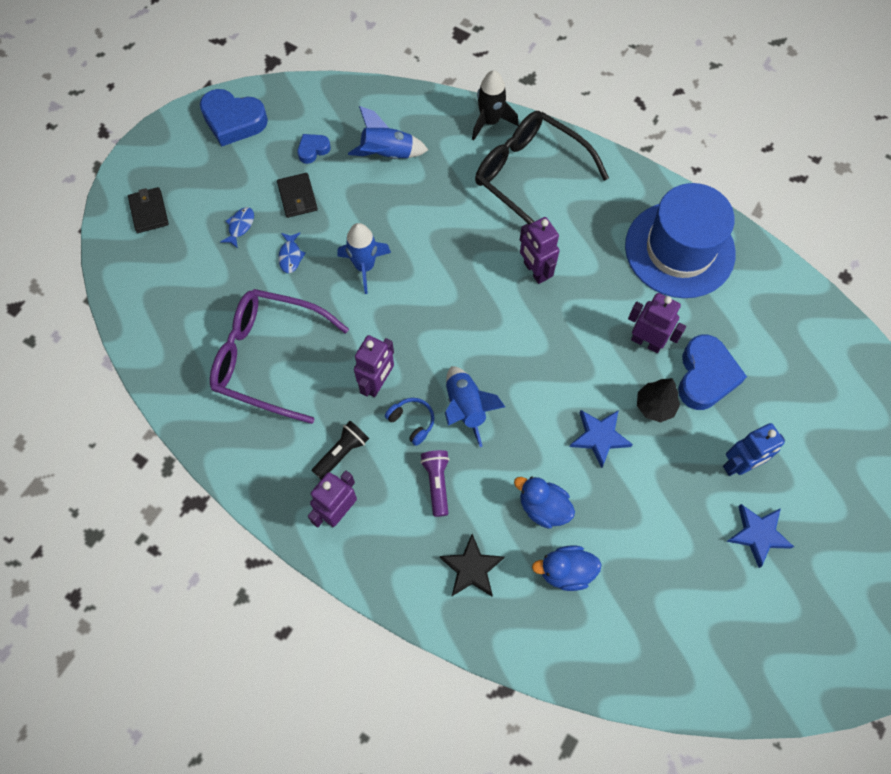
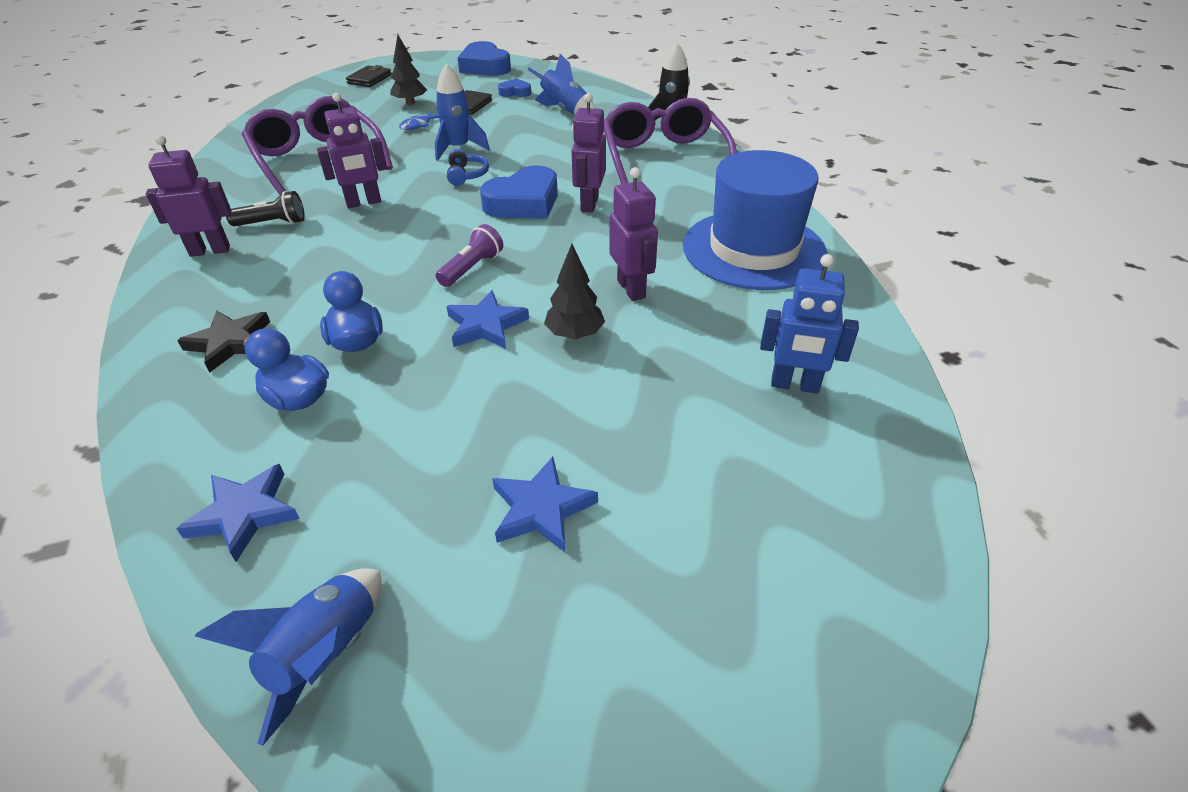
camera: 40 degrees right, 25 degrees down
(240, 226) = (410, 103): blue fish -> black tree
(412, 422) = (349, 234): blue headphones -> blue headphones (466, 175)
(437, 483) = (303, 276): purple flashlight -> purple flashlight (472, 268)
(466, 407) = (403, 247): blue rocket -> blue rocket (326, 655)
(530, 176) = (664, 159): black glasses -> purple glasses
(634, 651) = (244, 514): none -> blue star
(705, 376) = (662, 342): blue heart -> blue heart (524, 203)
(739, 465) = (604, 431): blue robot -> blue robot (794, 385)

